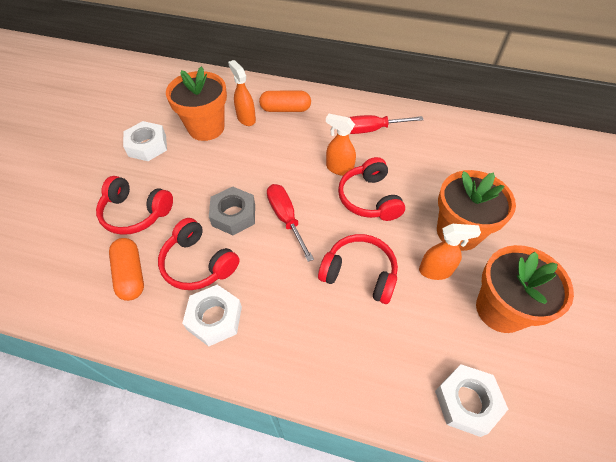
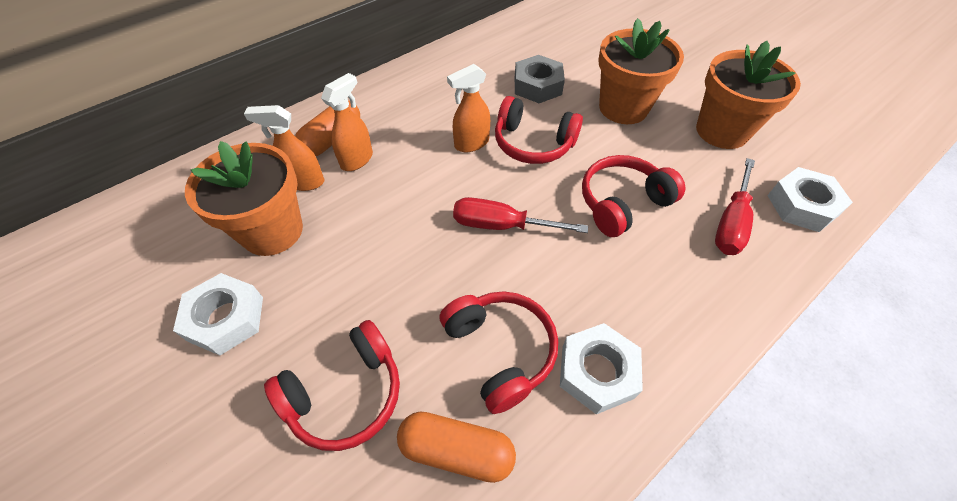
camera: 55 degrees left, 0 degrees up
(198, 263) = (500, 351): red headphones -> red headphones turned 105 degrees counterclockwise
(233, 215) = (453, 274): grey nut -> grey nut (537, 86)
(372, 130) = (442, 90): red screwdriver -> red screwdriver (731, 222)
(435, 271) = (656, 147): orange spray bottle -> orange spray bottle (357, 159)

